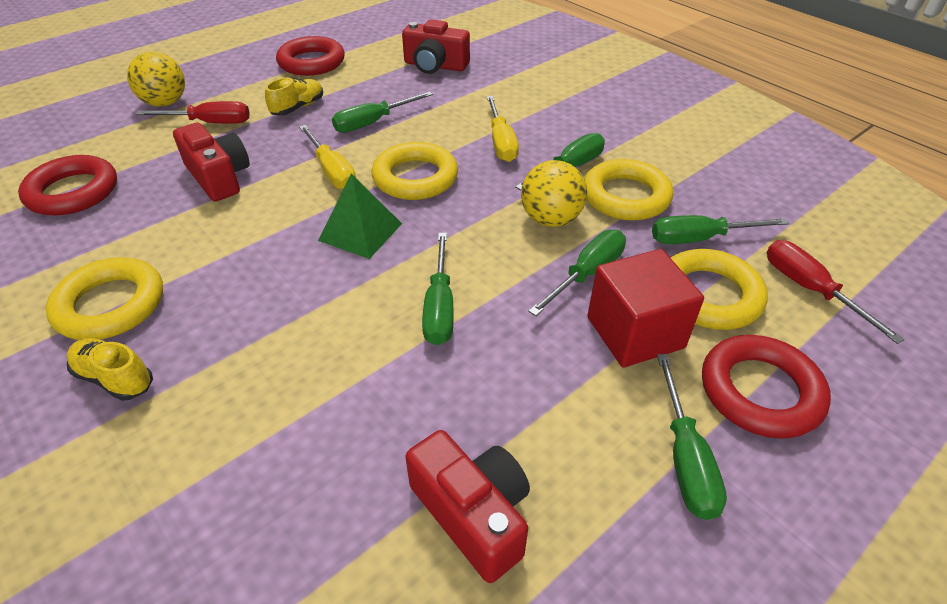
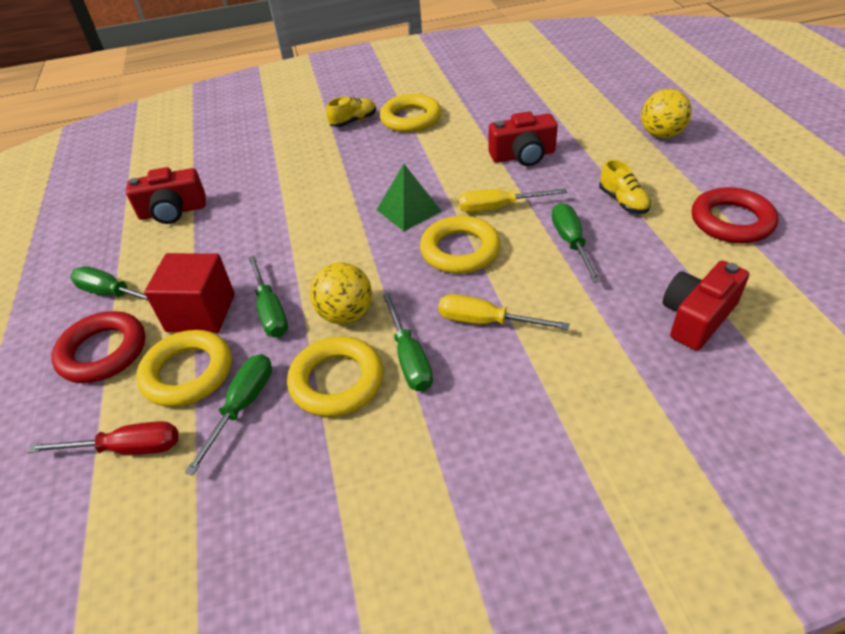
camera: 120 degrees right, 0 degrees up
(73, 192) = (538, 103): red ring -> none
(209, 123) = (614, 154): red screwdriver -> none
(440, 307) = (305, 230): green screwdriver -> none

